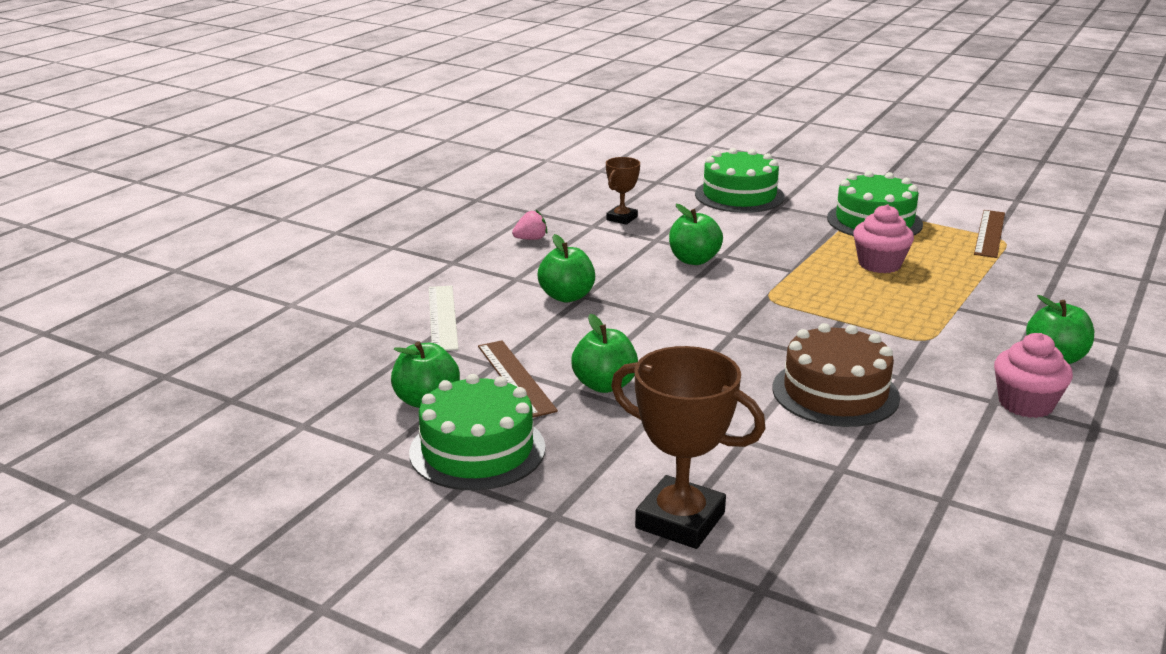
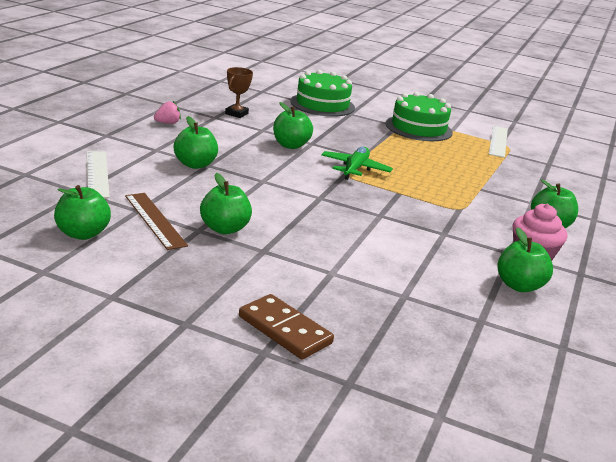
camera: 10 degrees left, 0 degrees up
(477, 450) = (123, 272): green cake -> none
(680, 520) = (284, 330): brown trophy -> brown domino
(781, 289) = (355, 169): none -> green plane
(835, 392) = (397, 242): brown cake -> none
(879, 264) = (424, 156): pink cupcake -> none
(990, 233) = (498, 141): brown ruler -> white ruler
(1003, 448) = (519, 286): none -> green apple

